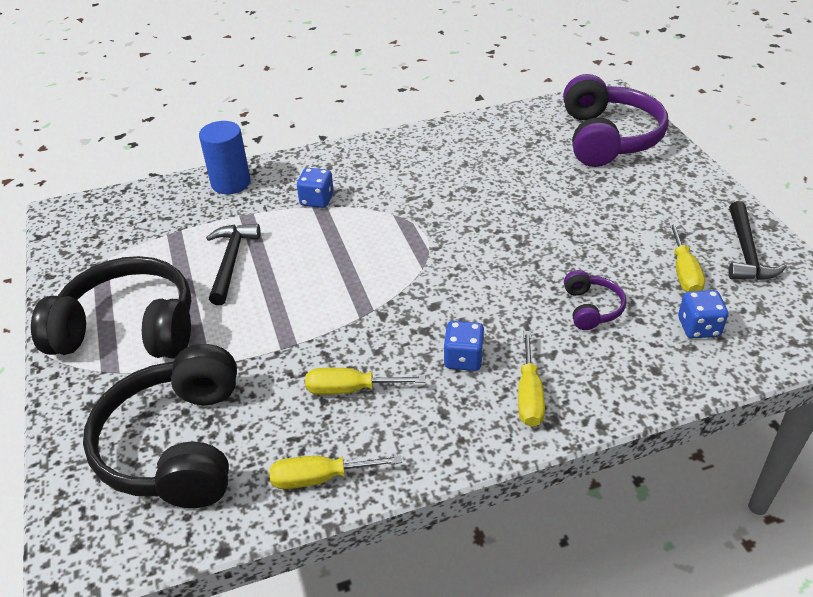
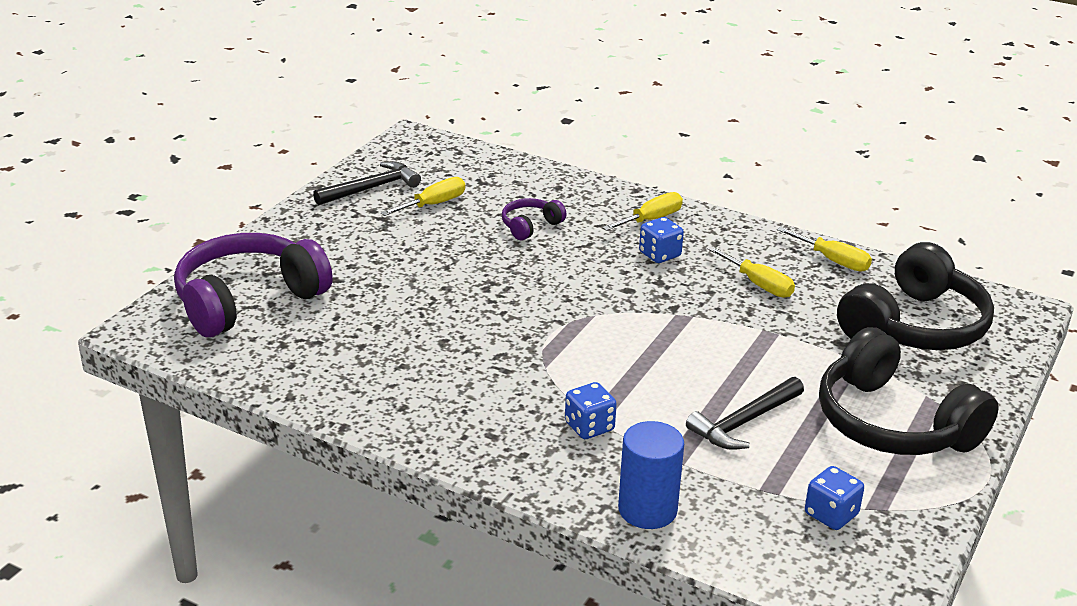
camera: 135 degrees left, 10 degrees down
(698, 327) = (492, 184): blue dice -> blue dice (831, 514)

